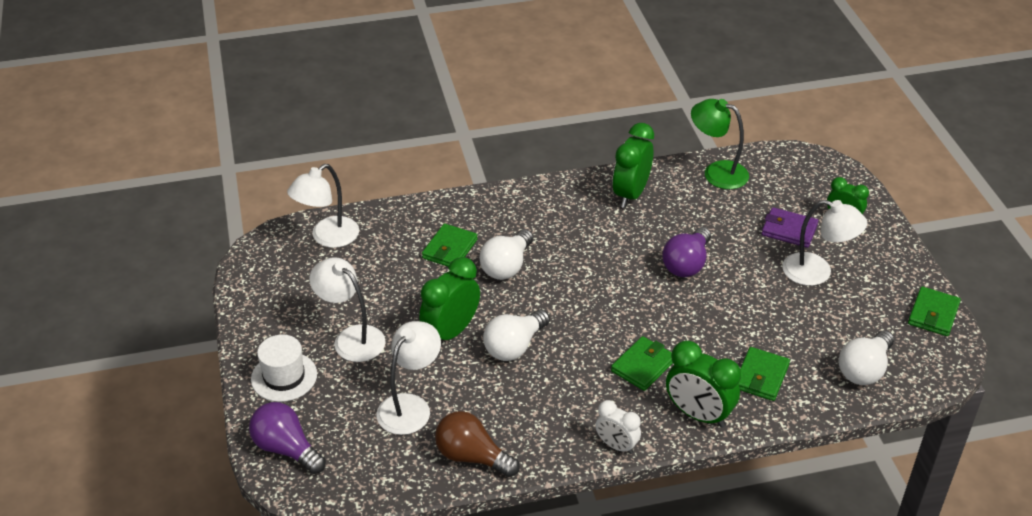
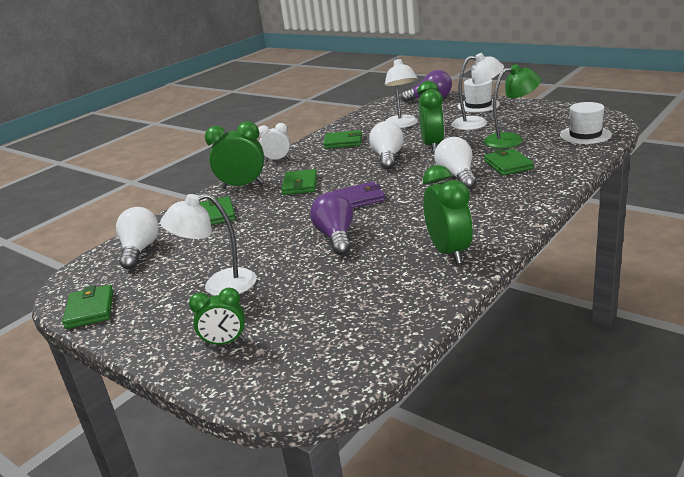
camera: 145 degrees right, 15 degrees down
(327, 237) = (585, 135): white lamp -> white hat
(472, 457) = (345, 129): brown light bulb -> none
(512, 423) = (343, 142): none -> green wallet
(717, 172) = (400, 312): green lamp -> green lamp (511, 140)
(789, 230) = (273, 302): purple wallet -> purple wallet (359, 199)

